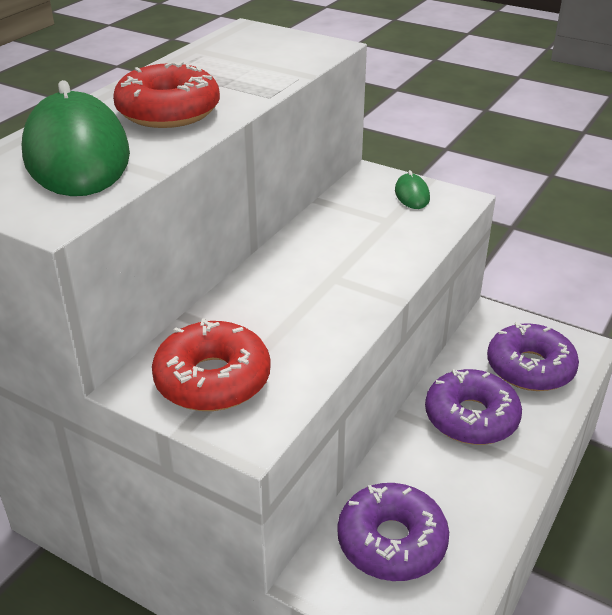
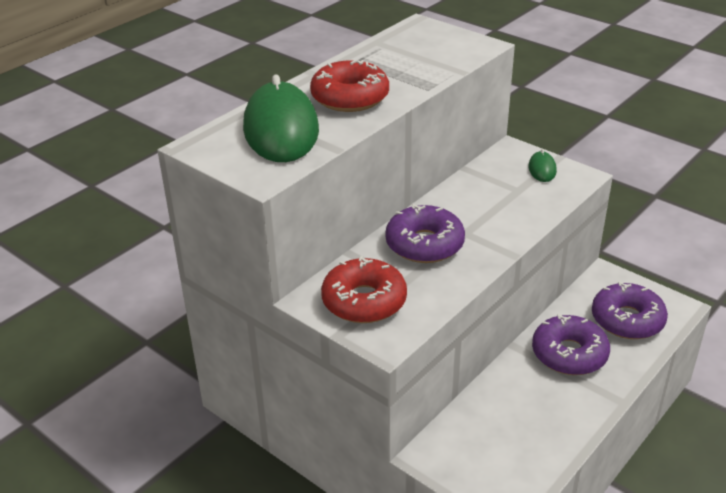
camera: 10 degrees right, 0 degrees up
(391, 542) = (488, 437): purple donut -> purple donut (424, 244)

